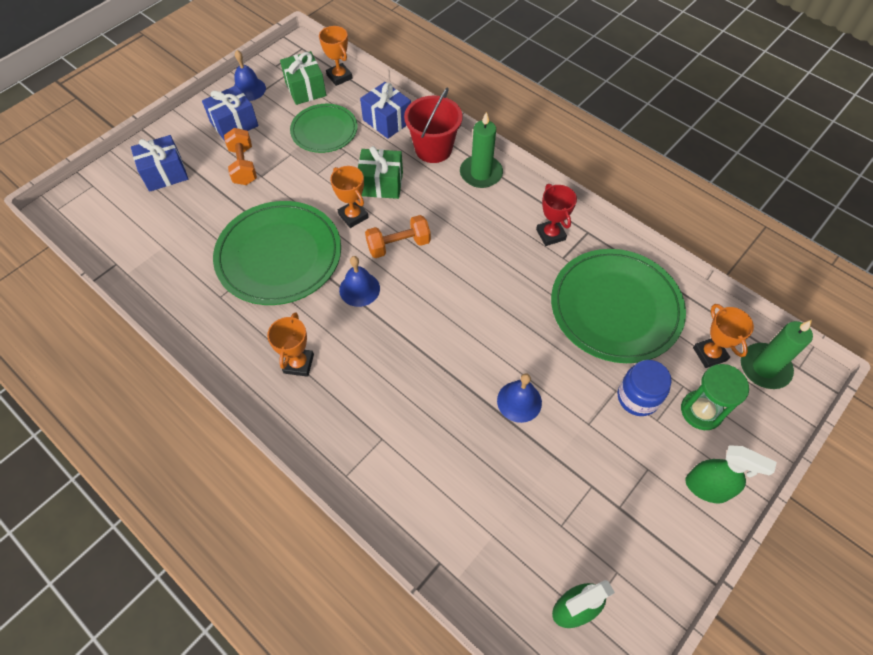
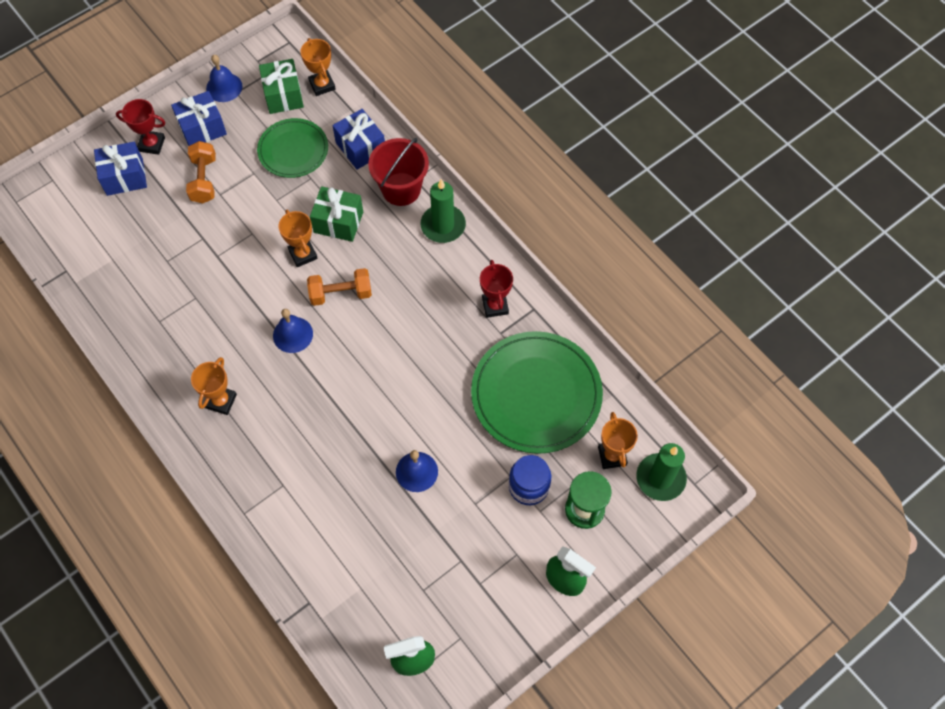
camera: 10 degrees right, 5 degrees up
(187, 143) = (152, 144): none -> red trophy
(279, 255) = (222, 286): green plate -> none

